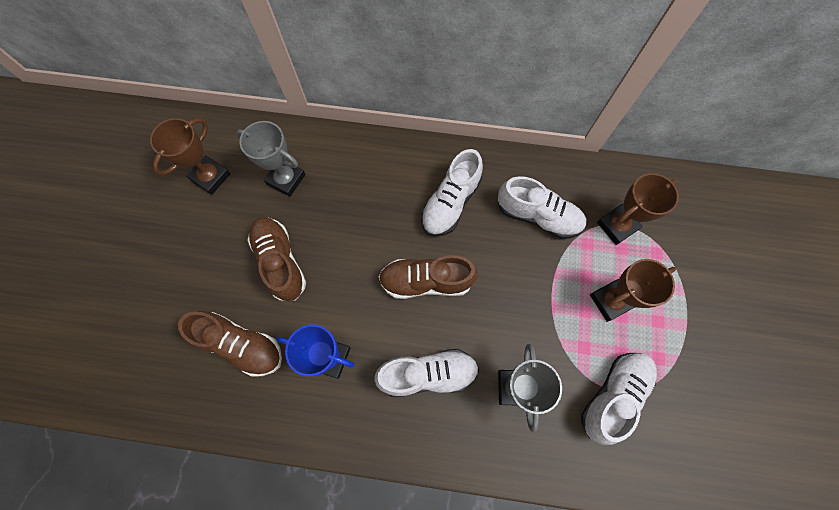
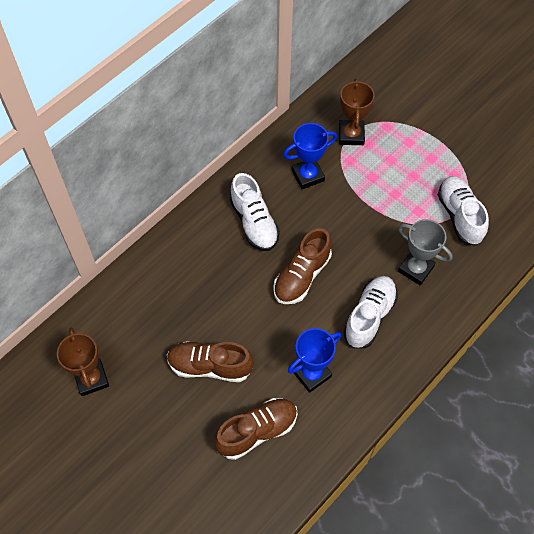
camera: 55 degrees left, 10 degrees down
(286, 179) = (141, 323): grey trophy -> none
(538, 216) = (307, 175): white shoe -> blue trophy
(610, 301) = (399, 175): brown trophy -> none

